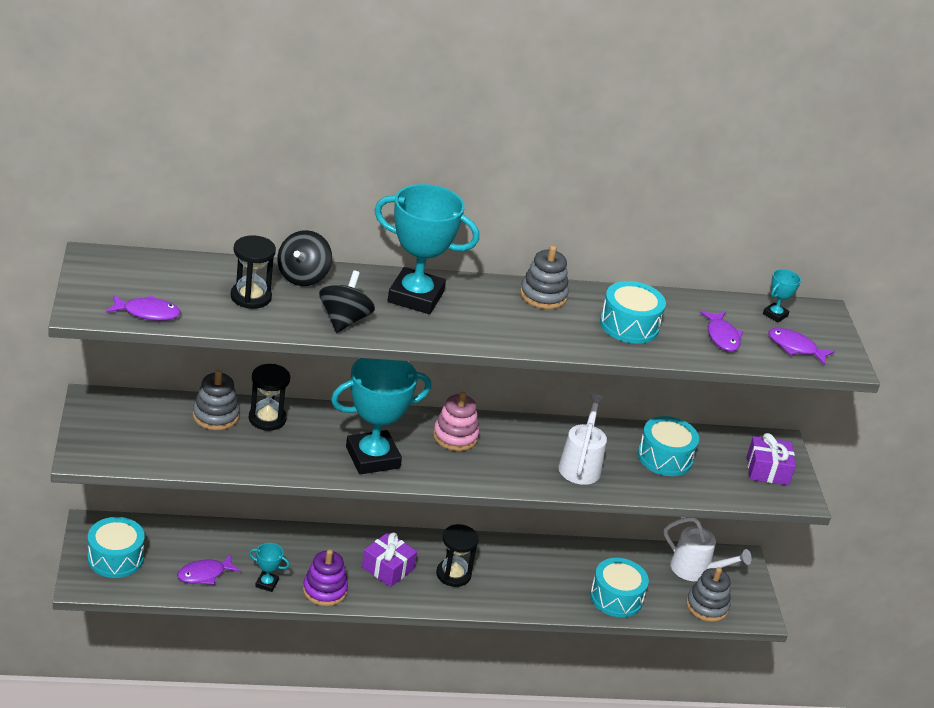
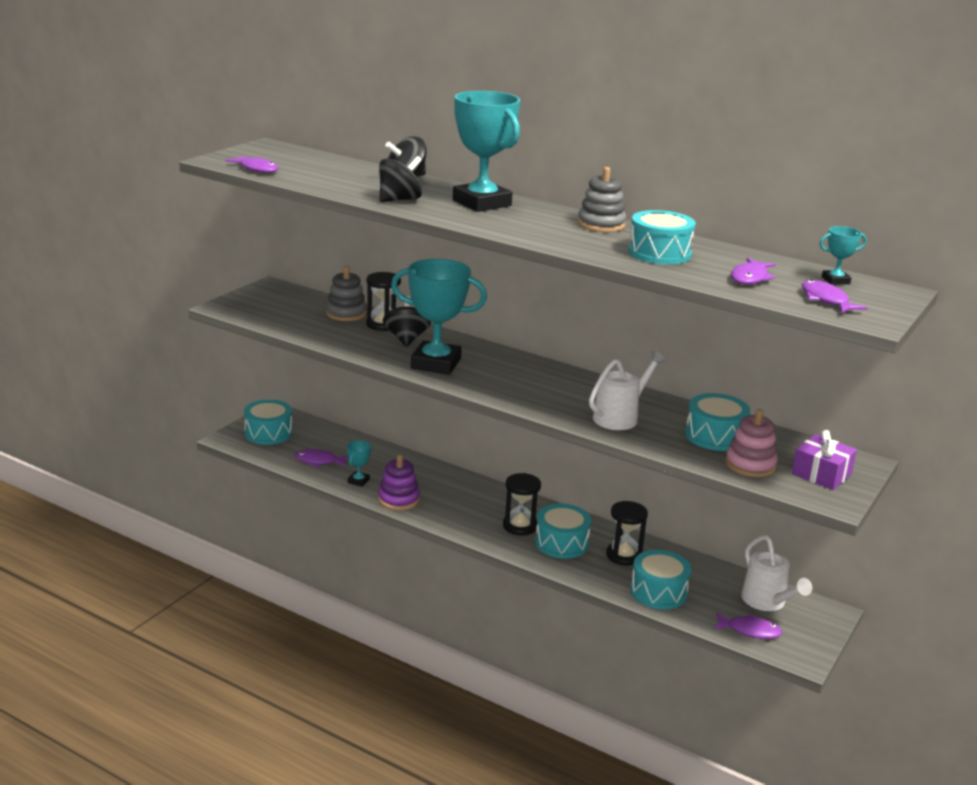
camera: 40 degrees right, 10 degrees down
(251, 297) = (347, 178): black hourglass -> black hourglass (624, 555)
(266, 583) = (358, 481): turquoise trophy -> turquoise trophy turned 60 degrees clockwise
(311, 432) = (406, 339): none -> black spinning top
(388, 568) = (467, 504): purple gift -> none
(455, 436) = (525, 372): pink stacking toy -> pink stacking toy (750, 465)
(502, 578) = (561, 543): none -> turquoise drum
(707, 606) = (750, 631): grey stacking toy -> purple fish

